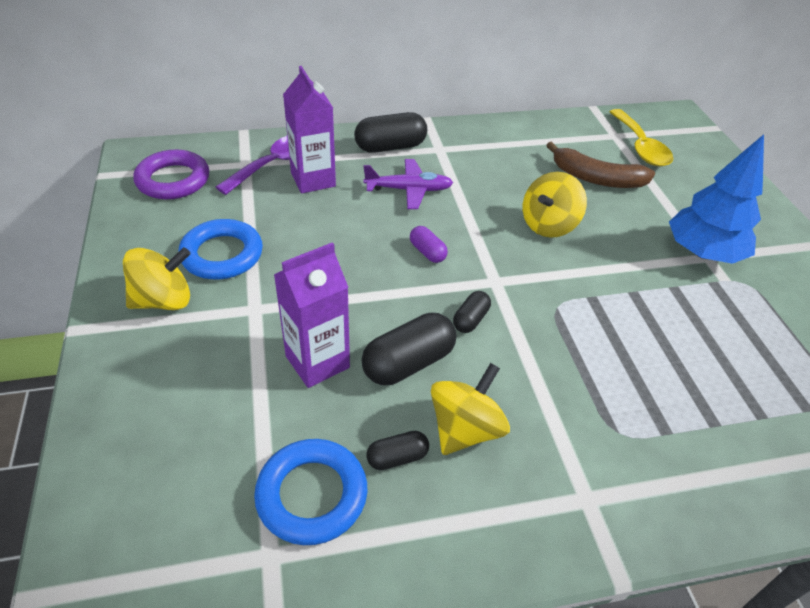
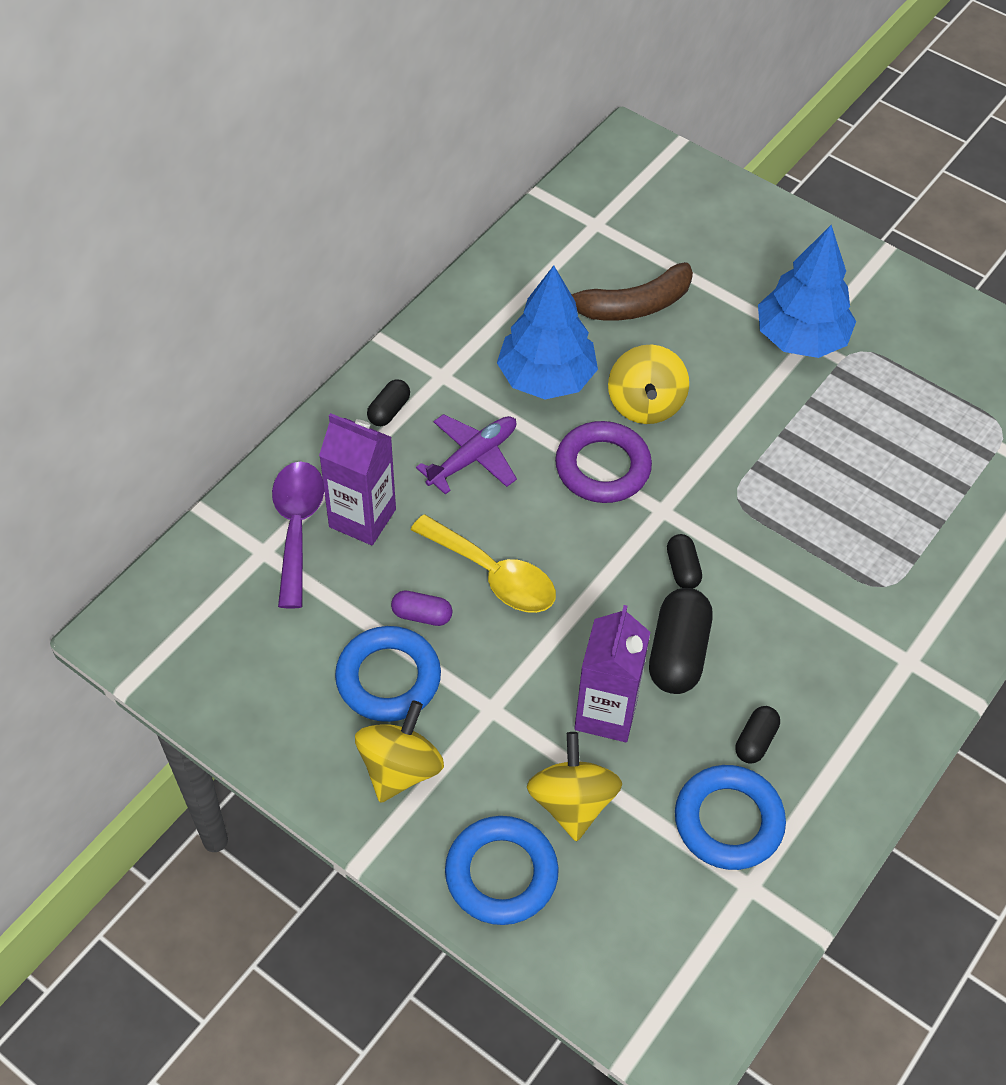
camera: 40 degrees left, 10 degrees up
(131, 400) = (501, 874): none -> blue ring
(173, 180) = (215, 633): purple ring -> purple ring (602, 467)
(390, 147) = (389, 410): black capsule -> black capsule, size x0.55
(427, 252) = (572, 523): purple capsule -> purple capsule (422, 615)
(465, 429) = (778, 676): yellow spinning top -> yellow spinning top (572, 802)
(499, 181) = (546, 378): none -> blue tree
(640, 147) = (634, 225): yellow spoon -> yellow spoon (493, 575)

